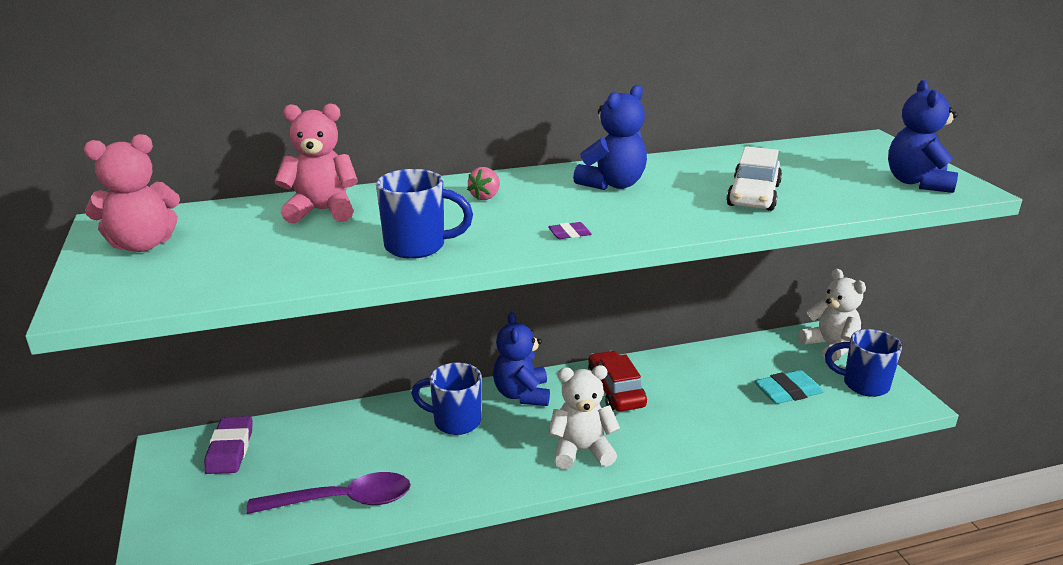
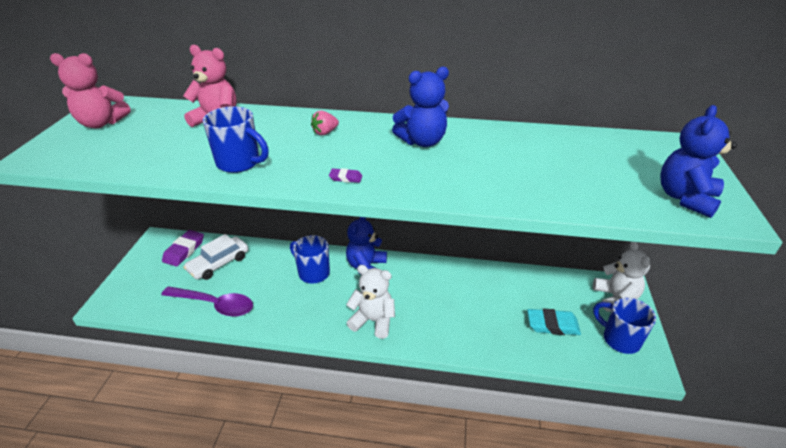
camera: 25 degrees right, 10 degrees up
(615, 390) = (428, 283): red car -> none
(753, 195) = (521, 176): white car -> white car (219, 264)

